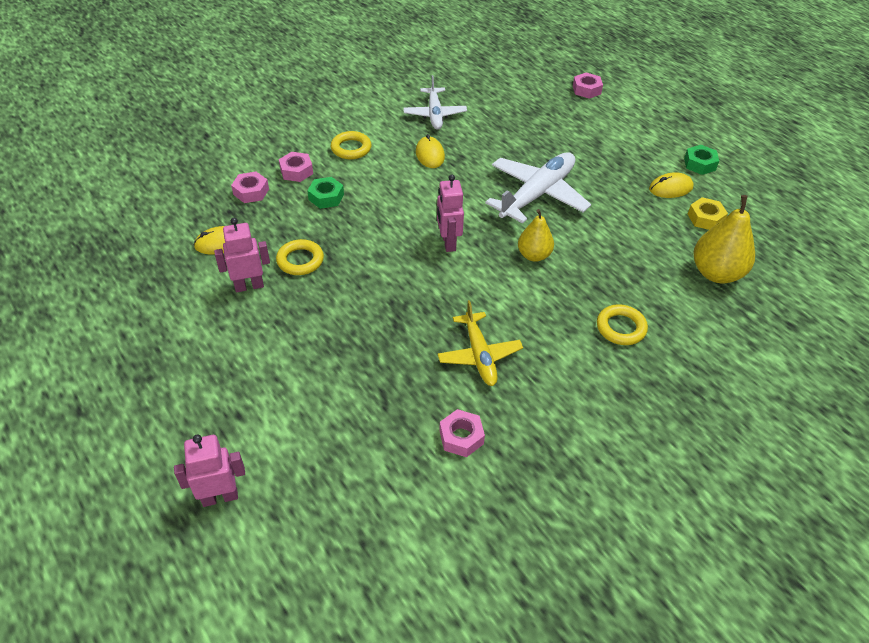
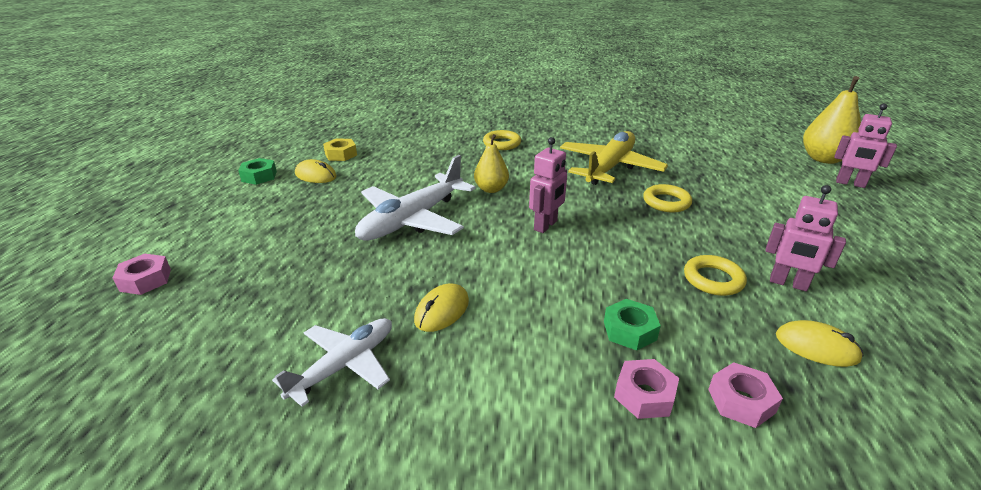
camera: 135 degrees left, 15 degrees down
(351, 148) = (527, 384): yellow ring -> yellow ring (666, 202)
(461, 437) = (662, 149): pink nut -> none
(479, 355) = (609, 167): yellow plane -> yellow plane, size x1.57
(537, 194) = (413, 219): white plane -> white plane turned 45 degrees counterclockwise
(716, 273) = (400, 137): yellow pear -> yellow pear (823, 159)

